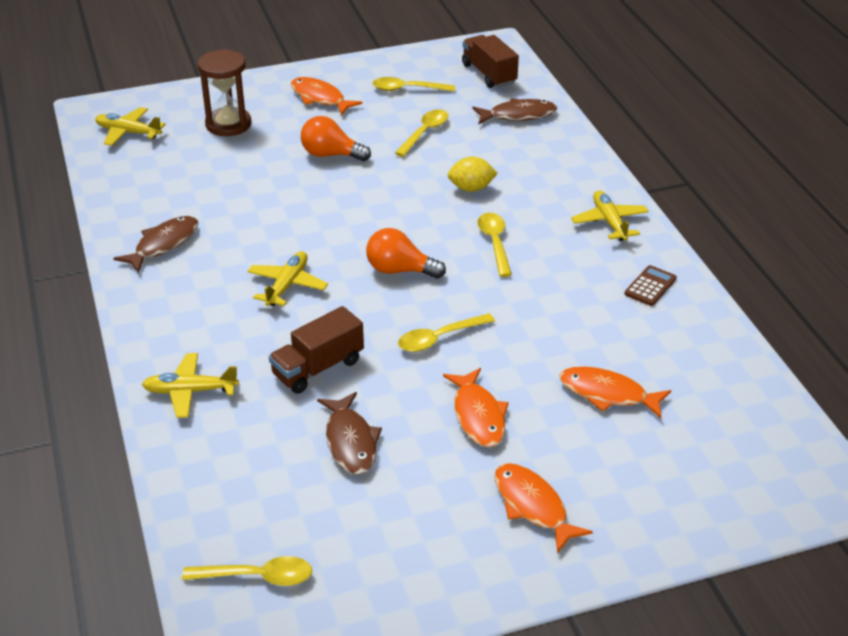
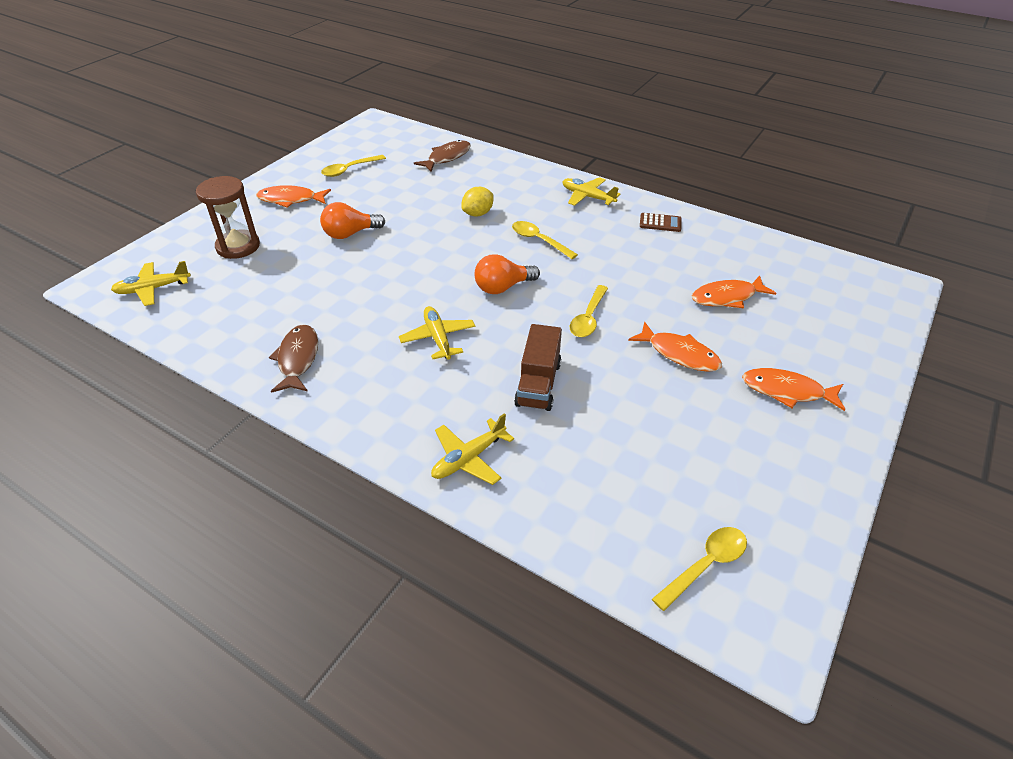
camera: 40 degrees left, 5 degrees up
(350, 442) = (629, 421): brown fish -> none
(424, 133) = (399, 192): yellow spoon -> none
(489, 74) = (393, 140): brown truck -> none
(650, 286) = (660, 223): brown calculator -> brown calculator turned 105 degrees clockwise

